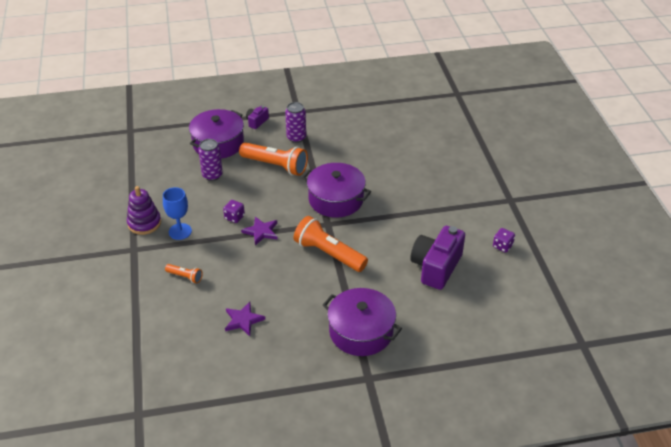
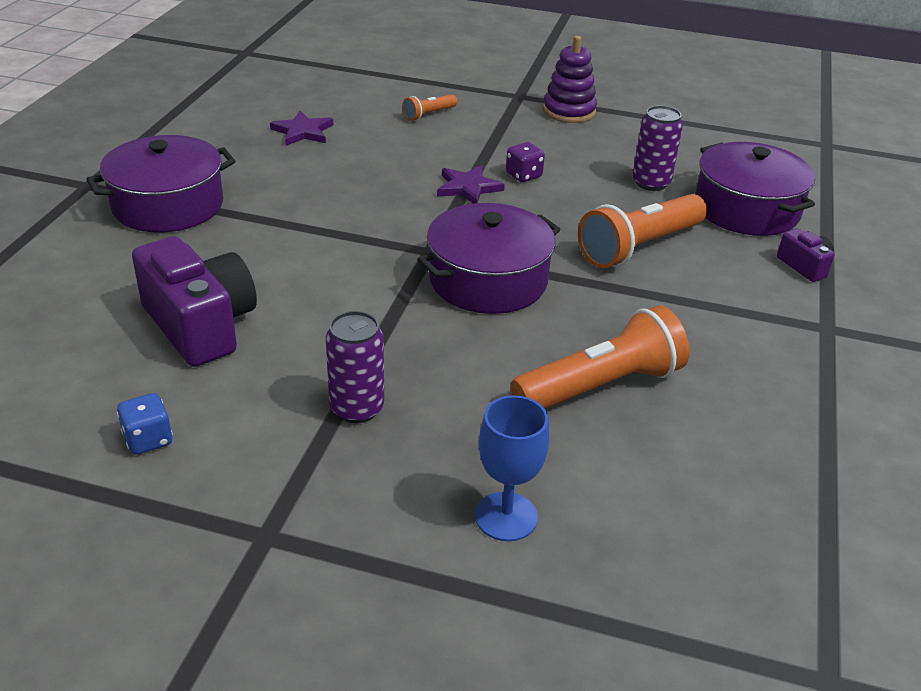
camera: 115 degrees right, 5 degrees down
(180, 231) = (528, 130): blue goblet -> blue goblet (506, 516)
(296, 137) = (723, 296): purple can -> purple can (357, 408)
(329, 254) = (356, 229): orange flashlight -> orange flashlight (601, 386)
(502, 246) = (148, 439): purple dice -> blue dice

